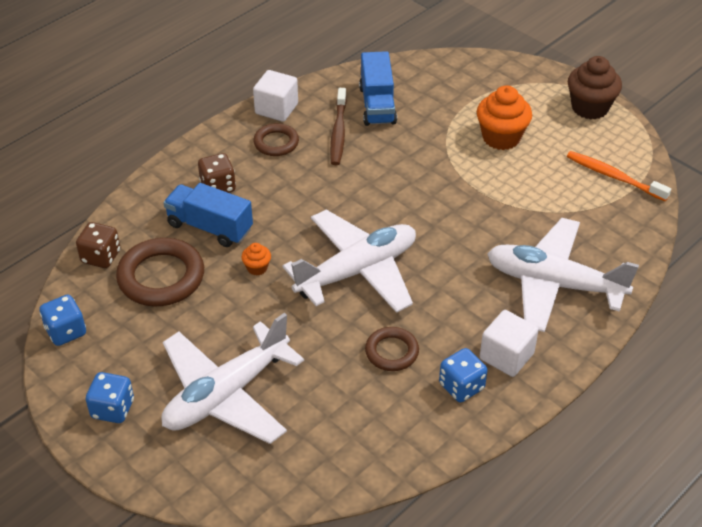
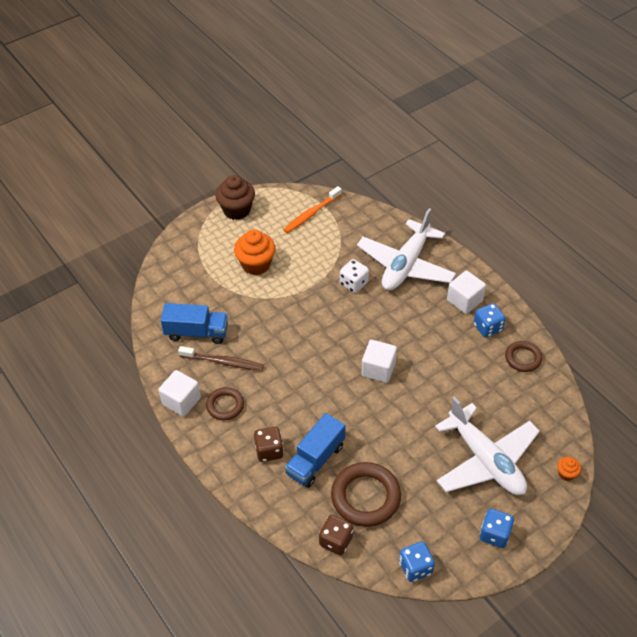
camera: 80 degrees left, 5 degrees up
(257, 268) = (365, 431): orange cupcake -> orange cupcake (566, 474)
(357, 271) = (378, 369): white plane -> white cube
(391, 352) = (455, 360): brown ring -> brown ring (523, 358)
(499, 232) = (353, 283): none -> white dice

